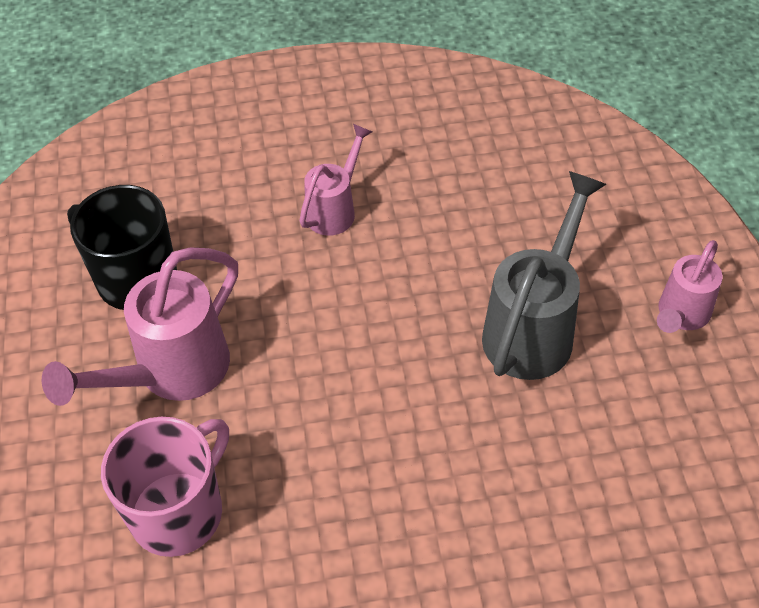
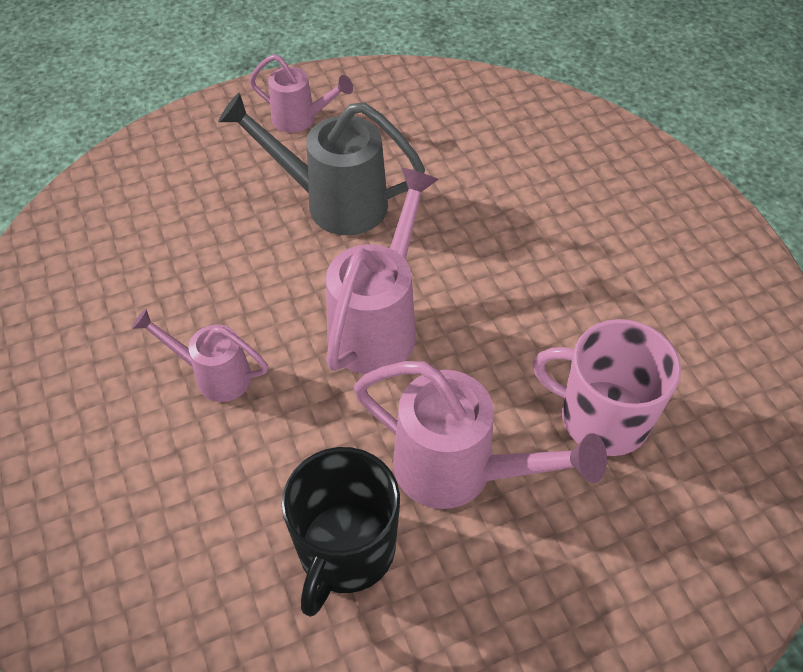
camera: 105 degrees left, 0 degrees up
(356, 341) = (379, 323): none -> pink watering can

